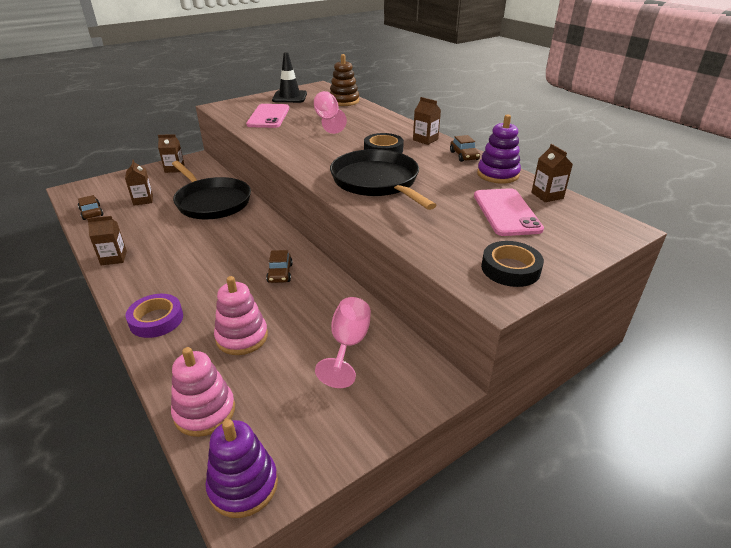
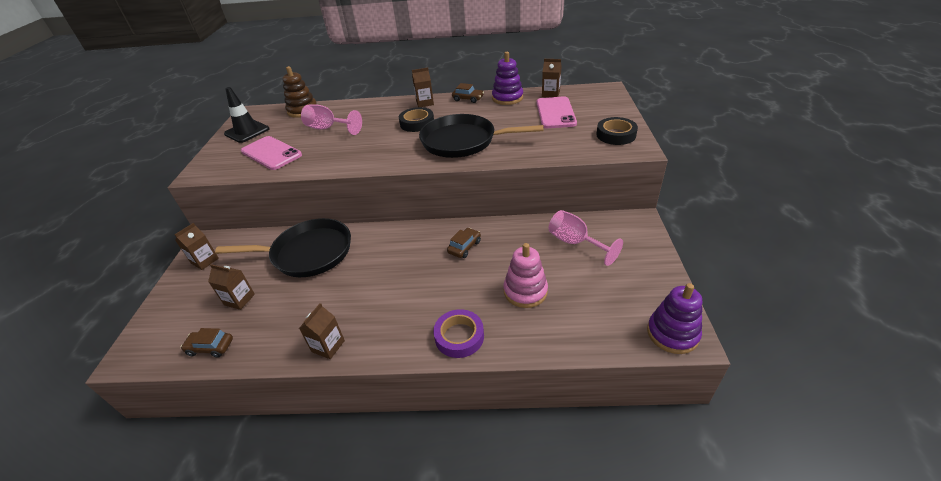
camera: 50 degrees left, 5 degrees up
(205, 411) = (593, 334): pink stacking toy -> none
(280, 273) = (464, 247): brown car -> brown car turned 90 degrees counterclockwise
(506, 212) = (555, 113): pink phone -> pink phone turned 60 degrees clockwise

